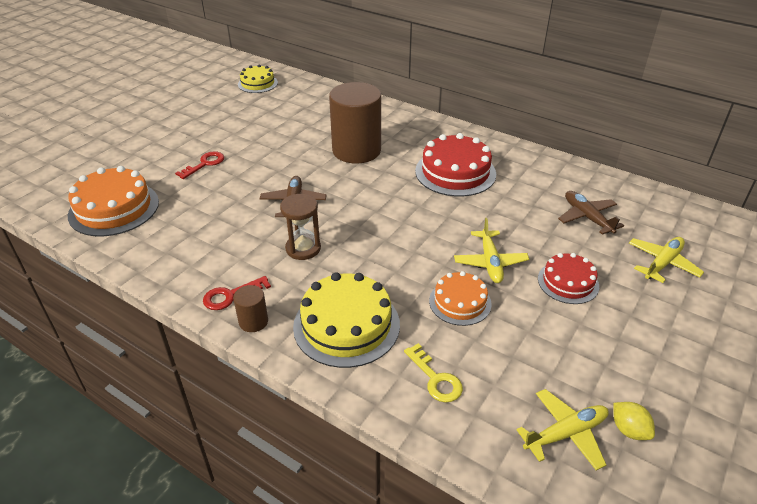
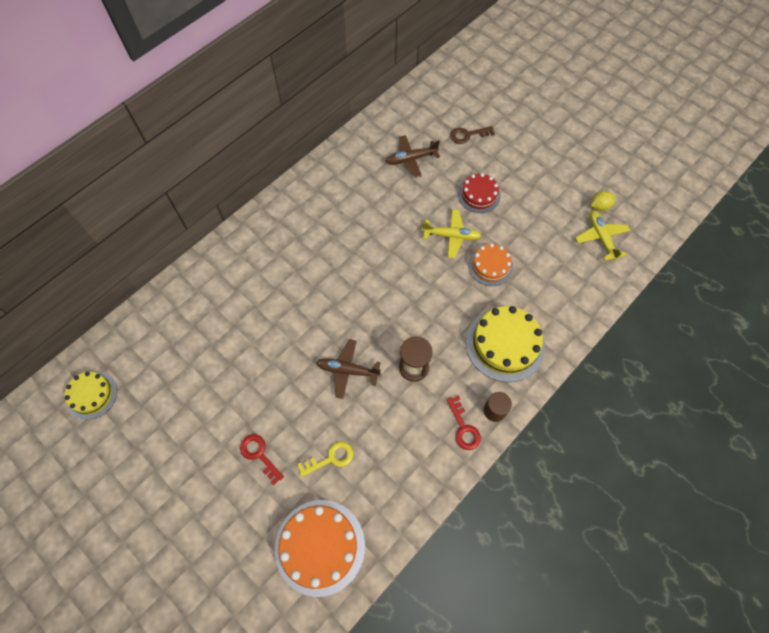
camera: 80 degrees left, 25 degrees up
(356, 150) = (273, 305): brown cylinder -> none
(435, 378) = (557, 296): yellow key -> yellow key (330, 458)
(455, 172) = (331, 231): red cake -> none
(662, 263) = (468, 135): yellow plane -> brown key

